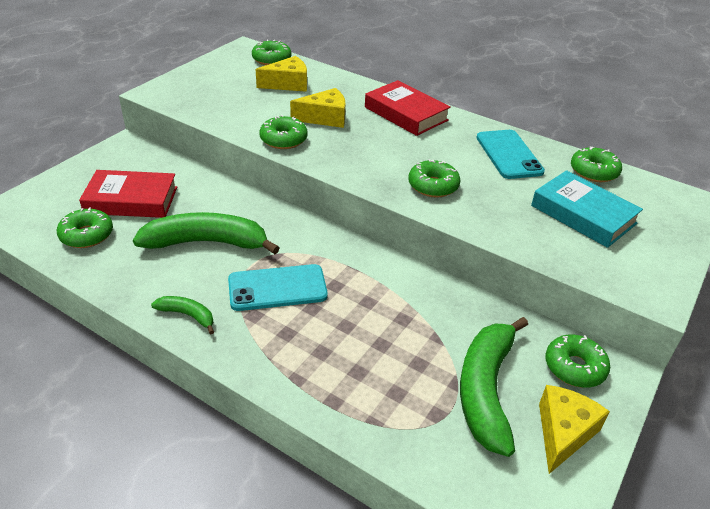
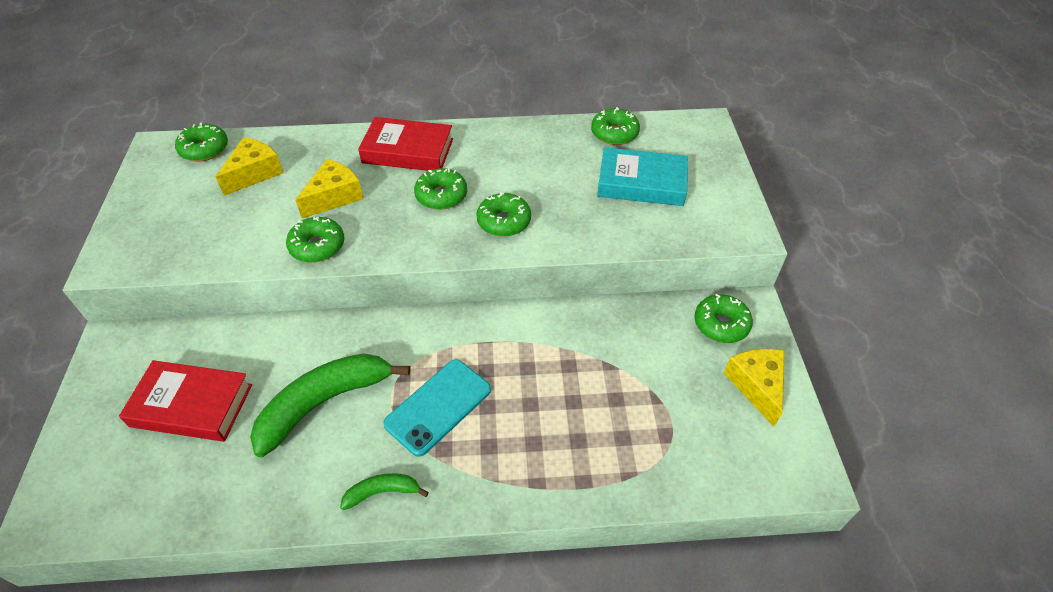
camera: 35 degrees left, 10 degrees up
(87, 235) = (183, 478): green donut -> green donut (441, 195)
(131, 200) = (191, 405): red book -> red book turned 45 degrees clockwise
(486, 390) = (680, 387): green banana -> none
(509, 154) = (536, 151): turquoise phone -> none

